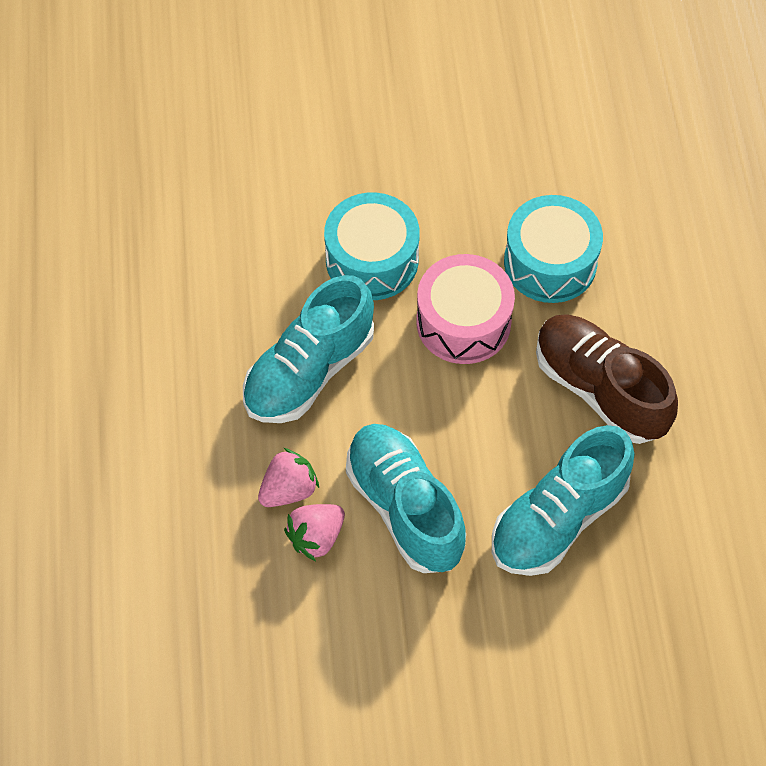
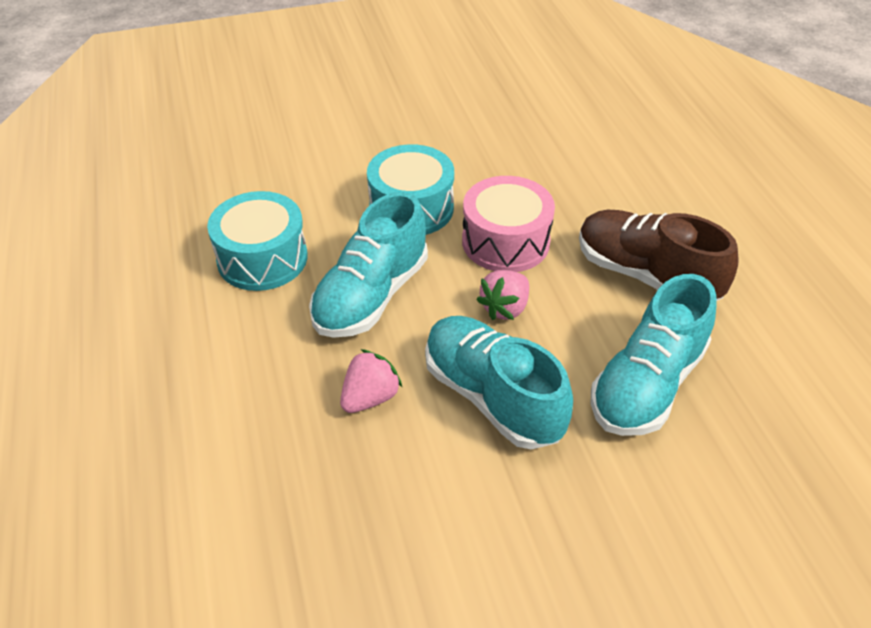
camera: 10 degrees left, 15 degrees down
(316, 537) = (407, 437): pink strawberry -> pink strawberry (505, 308)
(550, 262) = (568, 192): turquoise drum -> turquoise drum (262, 258)

